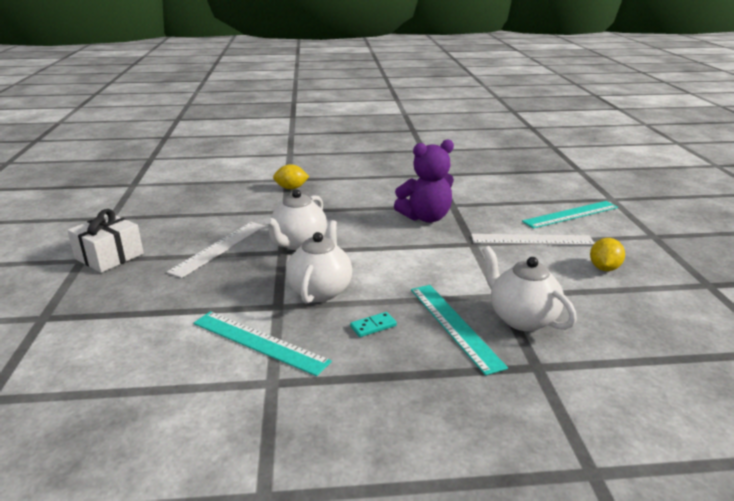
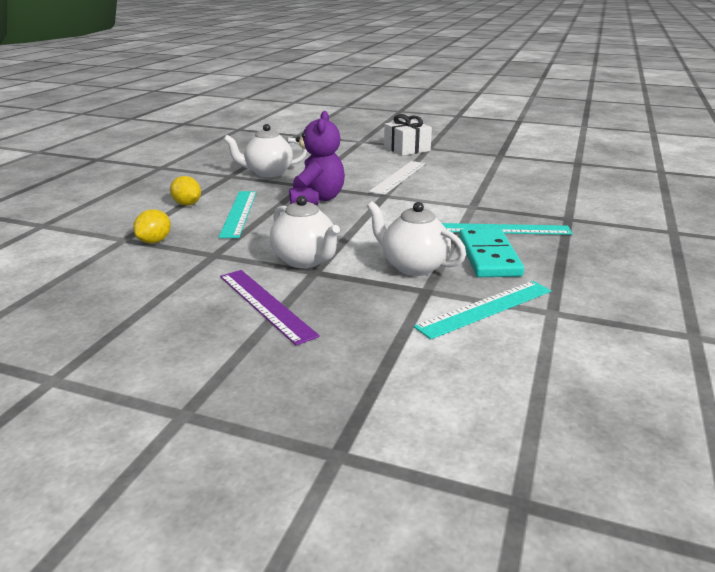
camera: 65 degrees left, 0 degrees up
(109, 256) = (198, 387): white gift -> white gift (406, 149)
(219, 248) = (265, 304): white ruler -> purple ruler
(373, 326) = (488, 256): turquoise domino -> turquoise domino, size x2.33
(521, 318) = (508, 208): white teapot -> white teapot (268, 173)
(571, 214) = (371, 157): turquoise ruler -> turquoise ruler (239, 213)
(604, 268) = (459, 170): yellow lemon -> yellow lemon (187, 204)

